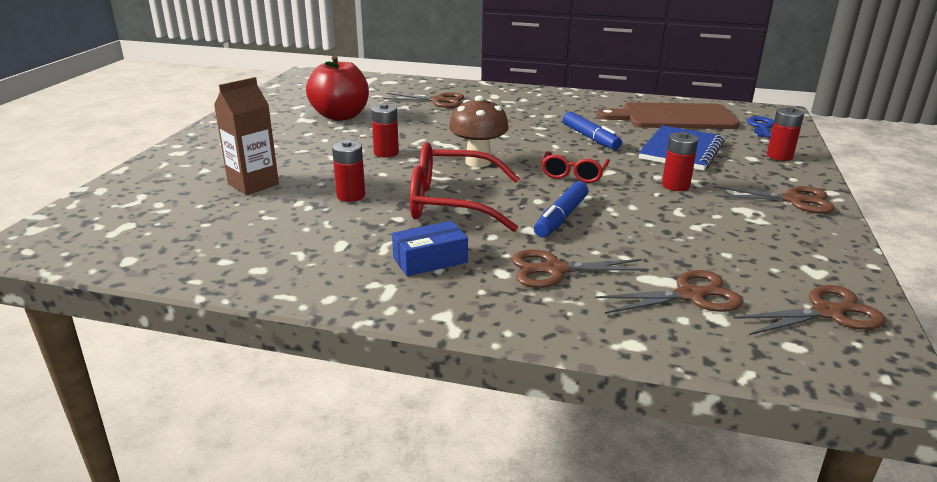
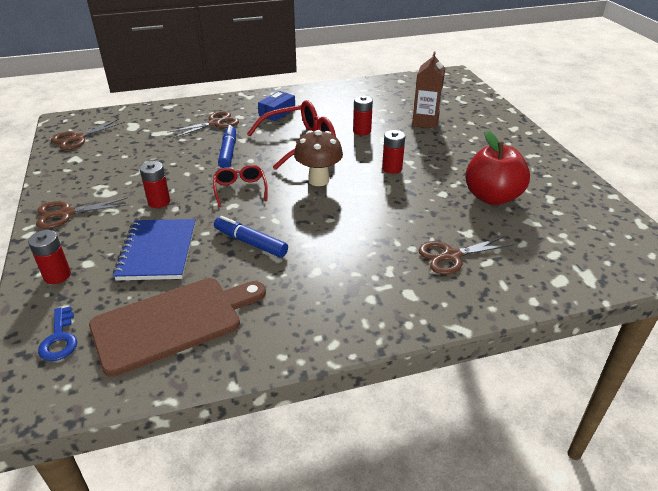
camera: 150 degrees right, 10 degrees up
(690, 295) = (145, 129): brown scissors -> none

